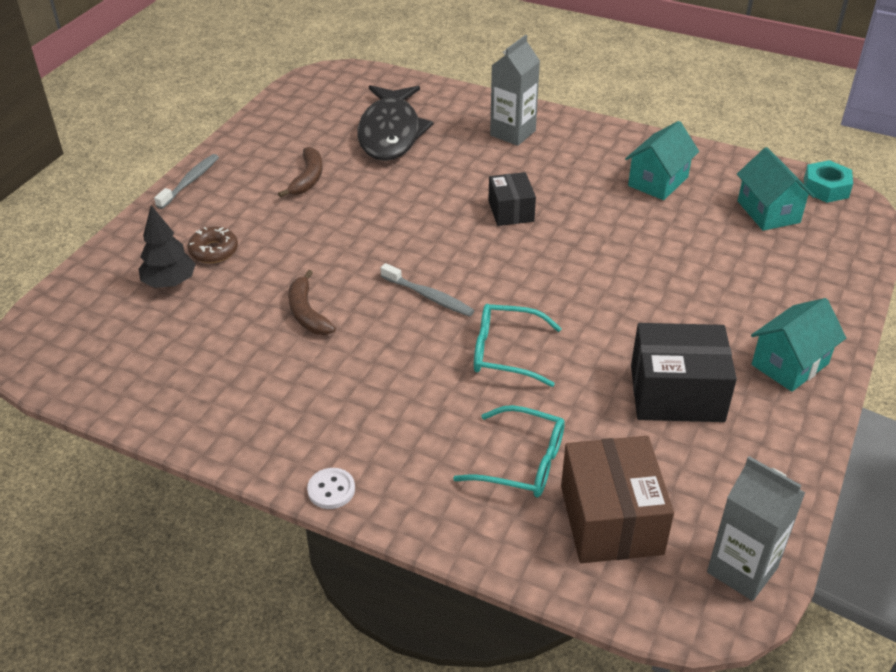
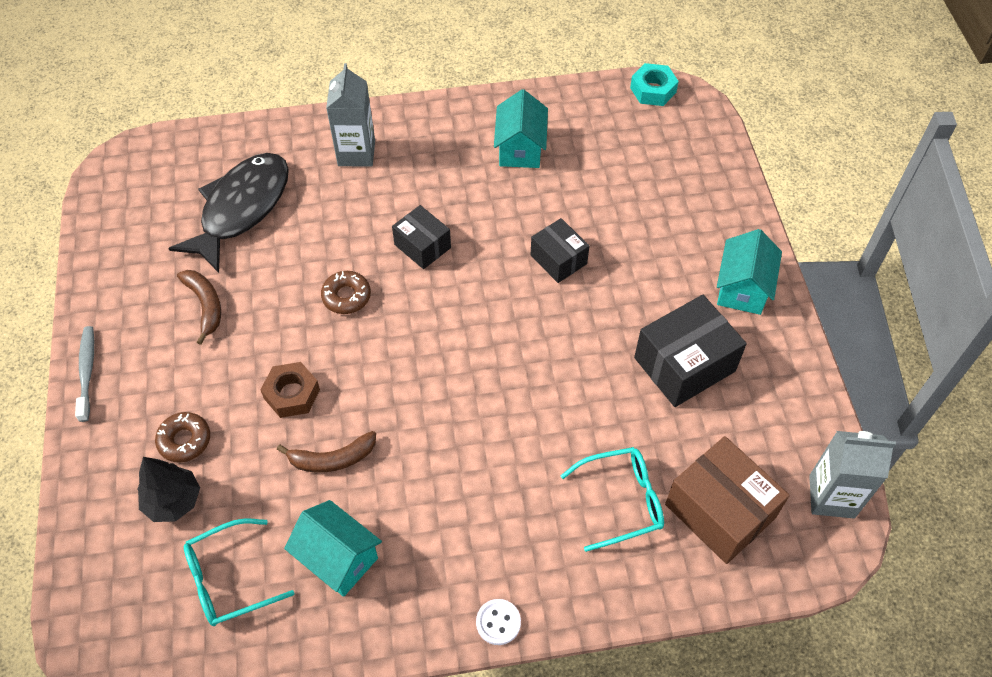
camera: 35 degrees left, 15 degrees up
(307, 313) = (332, 459): brown banana -> brown banana turned 45 degrees counterclockwise
(317, 258) = (292, 394): none -> brown nut
(390, 133) = (241, 209): black fish -> black fish turned 120 degrees counterclockwise
(418, 217) = (346, 296): none -> brown donut
(429, 296) = (424, 379): grey toothbrush -> none
(505, 352) = (530, 401): turquoise glasses -> turquoise glasses (228, 579)
(623, 268) = (558, 259): none -> black box
(768, 212) = (627, 138): turquoise house -> turquoise house (338, 558)

